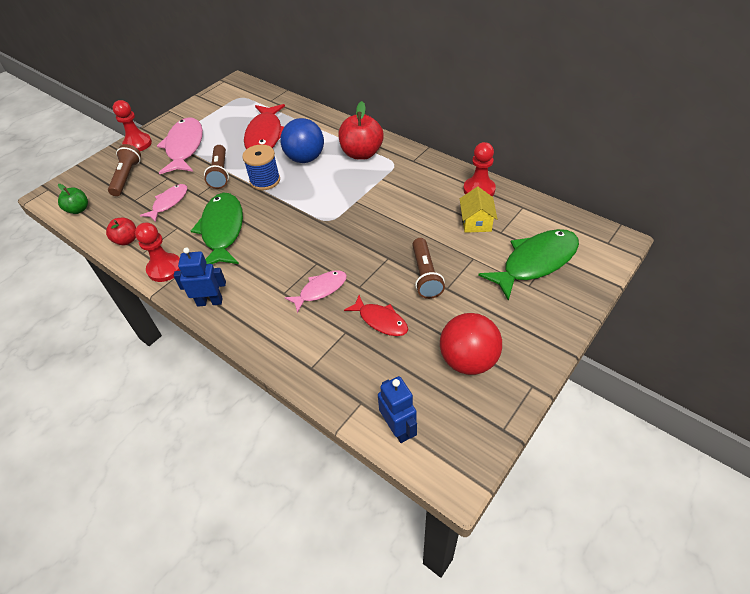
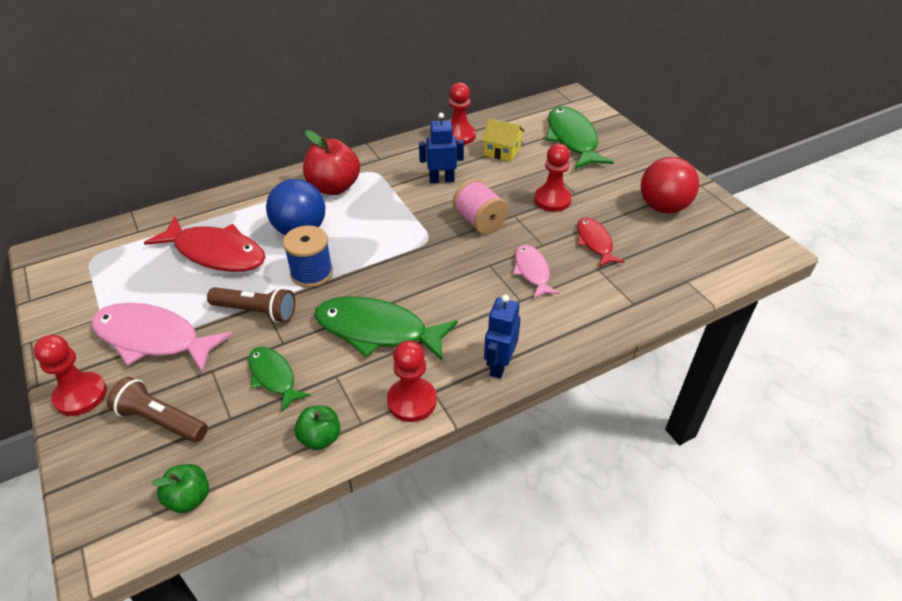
camera: 70 degrees left, 5 degrees down
(127, 240) = (320, 438): red apple -> green apple
(169, 203) = (273, 377): pink fish -> green fish
(367, 240) = (479, 221): none -> pink spool
(380, 320) = (595, 242): red fish -> red fish turned 75 degrees counterclockwise
(398, 428) = (721, 266): blue robot -> blue robot (441, 180)
(425, 275) = (552, 200): brown flashlight -> red pawn

